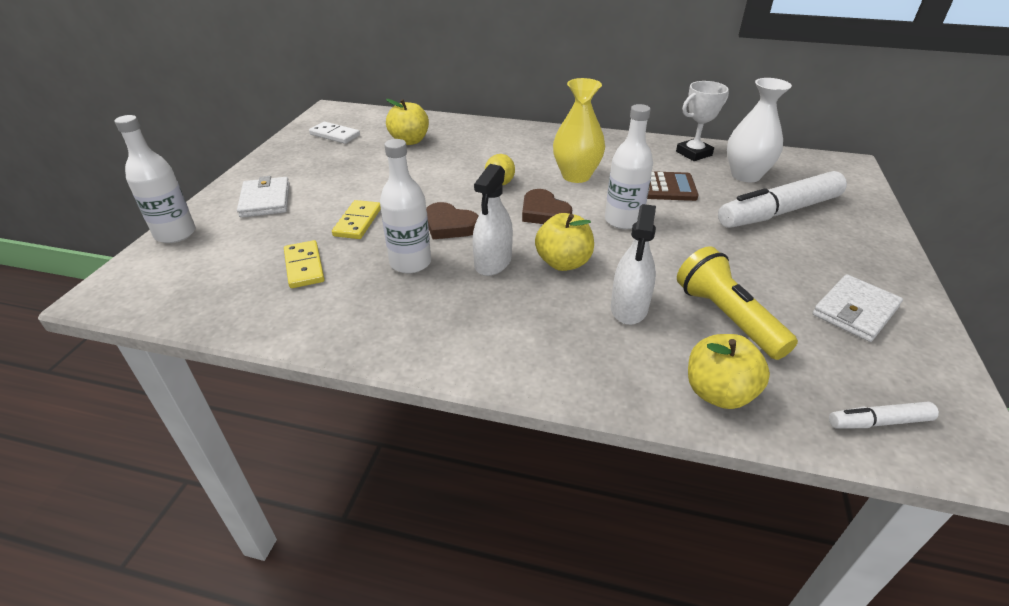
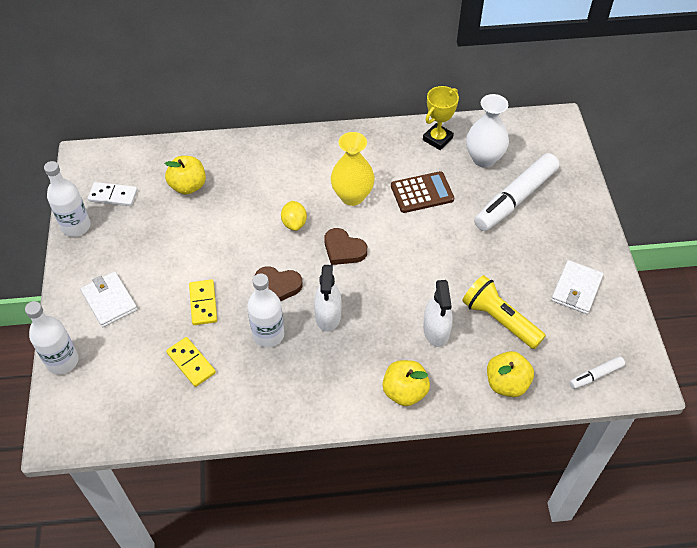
camera: 20 degrees left, 15 degrees up
(563, 263) = (378, 301): yellow apple -> yellow apple (404, 392)
(623, 220) = (406, 242): white bottle -> white bottle (76, 226)
(693, 153) = (437, 139): white trophy -> yellow trophy

